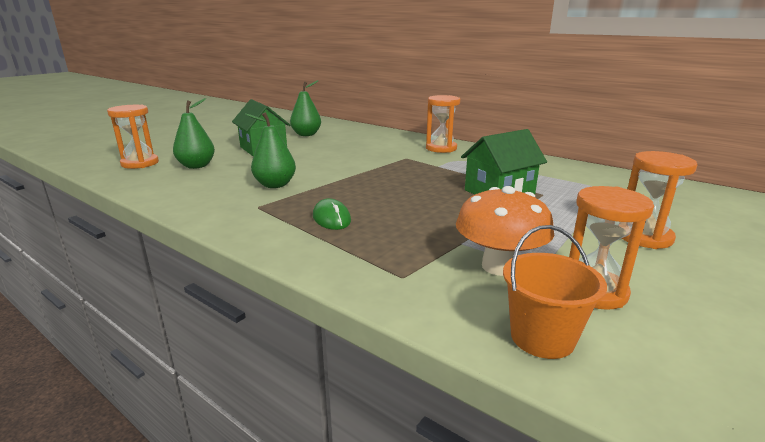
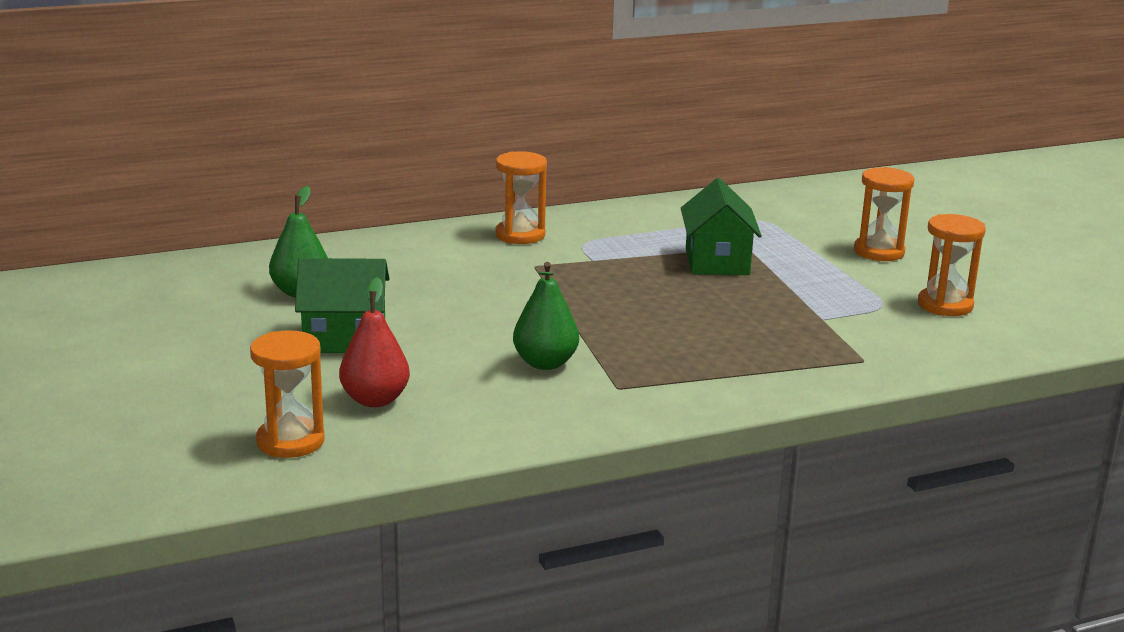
camera: 60 degrees left, 0 degrees up
(196, 166) = (375, 400): green pear -> red pear
(331, 218) = (701, 357): green mouse -> none
(499, 266) = (879, 320): orange mushroom -> none
(542, 337) = (987, 343): orange bucket -> none

